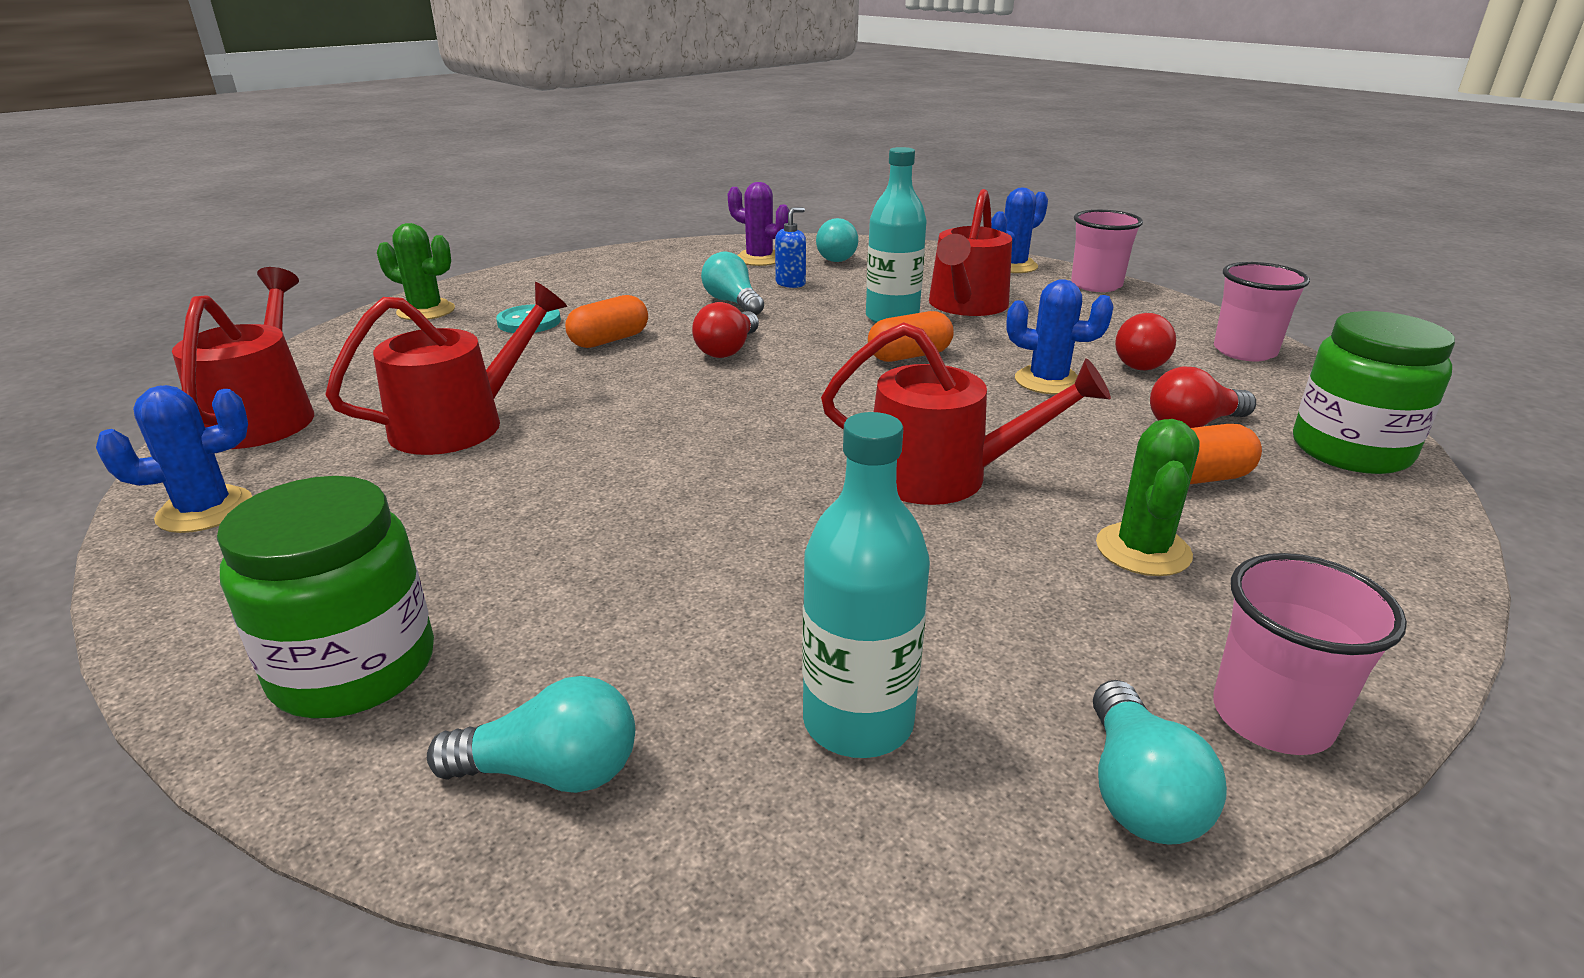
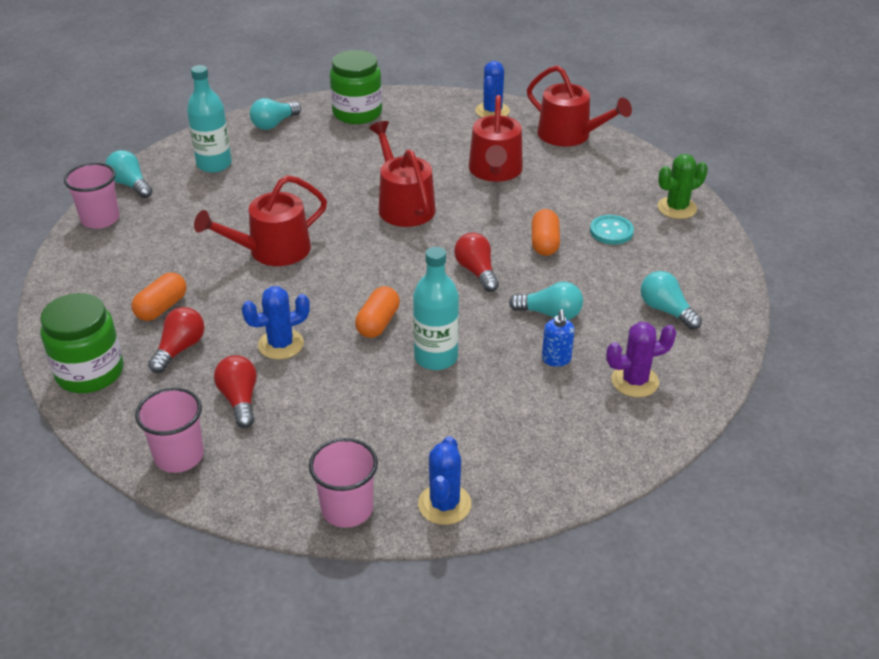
camera: 135 degrees right, 10 degrees up
(837, 257) = (590, 424): turquoise light bulb -> turquoise light bulb (666, 310)
(966, 306) = (409, 405): red watering can -> red watering can (403, 205)
(1143, 550) = (166, 257): green cactus -> none

